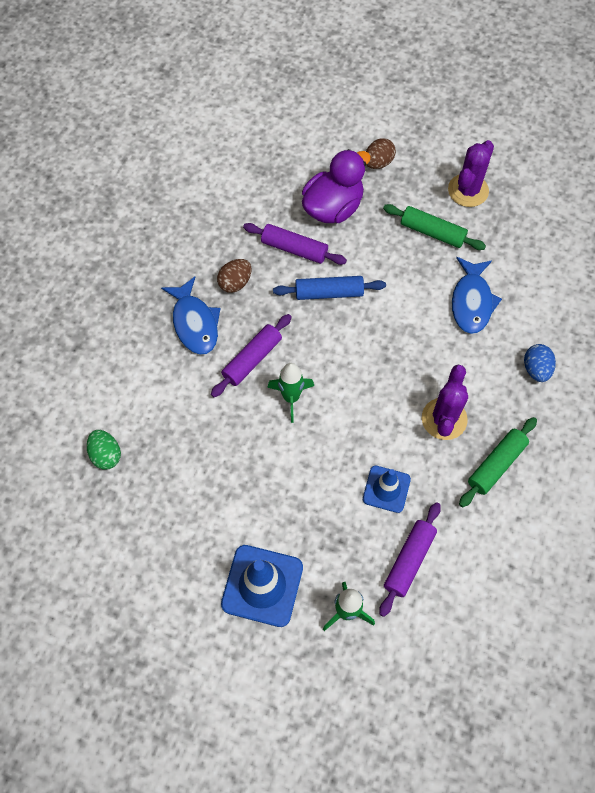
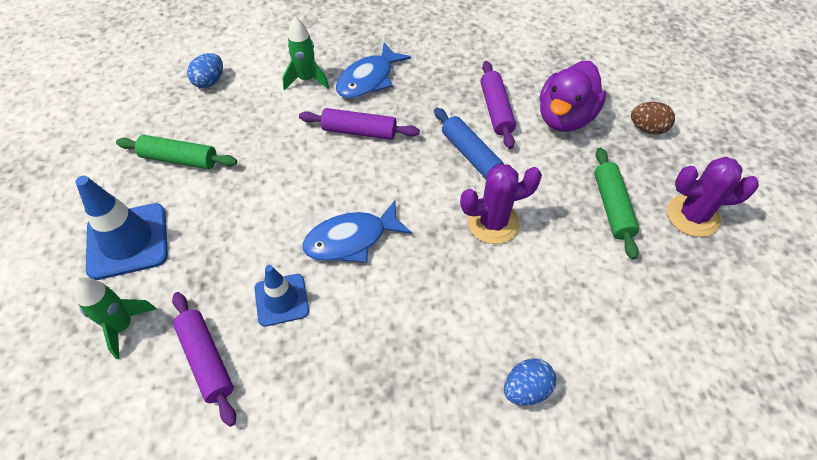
camera: 60 degrees right, 10 degrees down
(106, 455) = (209, 81): green egg -> blue egg
(235, 283) = (428, 87): brown egg -> none
(291, 398) = (338, 176): green rocket -> green rocket (307, 80)
(333, 207) = (565, 118): purple duck -> purple duck turned 105 degrees clockwise
(409, 560) = (206, 360): purple rolling pin -> purple rolling pin turned 60 degrees clockwise
(444, 419) = (397, 318): purple cactus -> purple cactus (493, 222)
(471, 302) = (560, 280): blue fish -> blue fish (351, 239)
(496, 464) = (371, 400): green rolling pin -> green rolling pin (180, 159)

